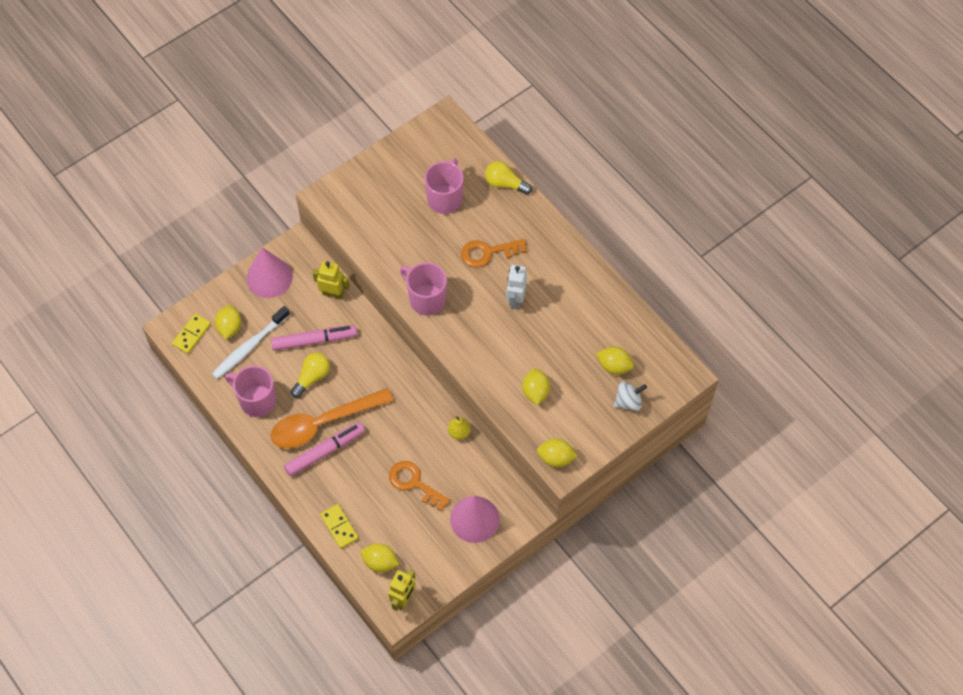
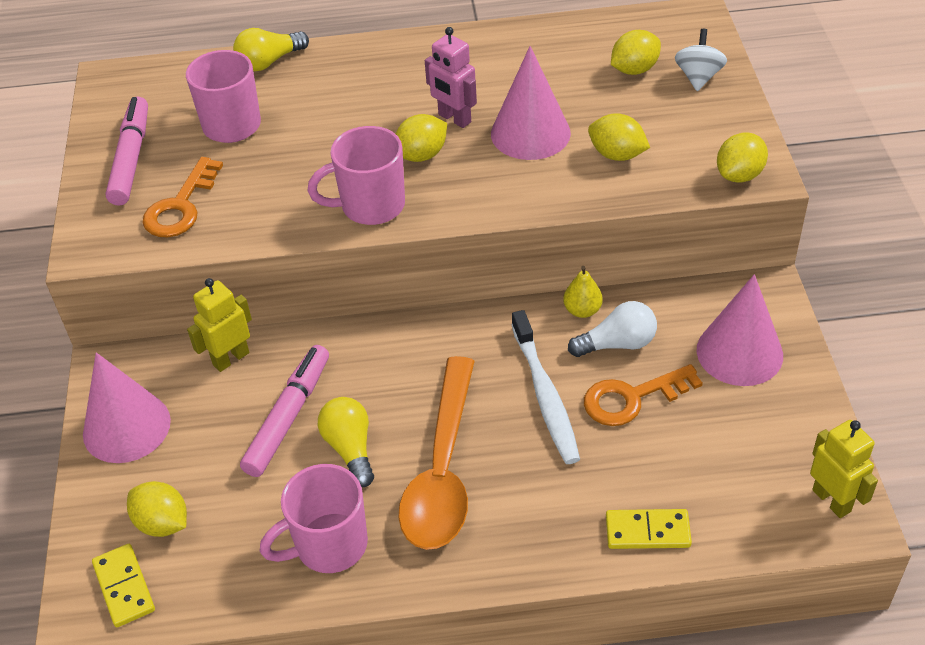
camera: 55 degrees left, 15 degrees down
(249, 347) = (223, 510): white toothbrush -> white toothbrush (545, 395)
(325, 451) = (495, 490): pink marker -> pink marker (131, 158)
(380, 562) = (747, 503): yellow lemon -> yellow lemon (421, 155)
(446, 459) = (617, 344): none -> white light bulb
(487, 253) = (356, 117): orange key -> orange key (181, 206)
(515, 299) = (454, 119): white robot -> pink robot
(527, 342) = (530, 133): none -> pink cone

